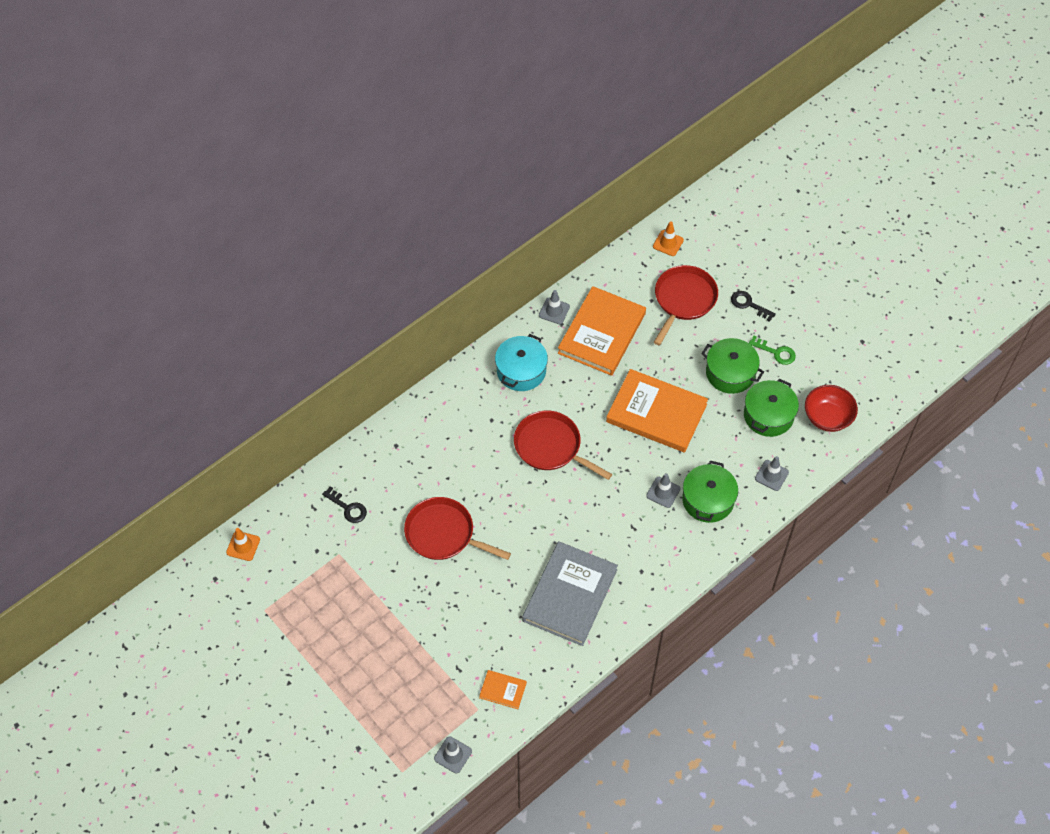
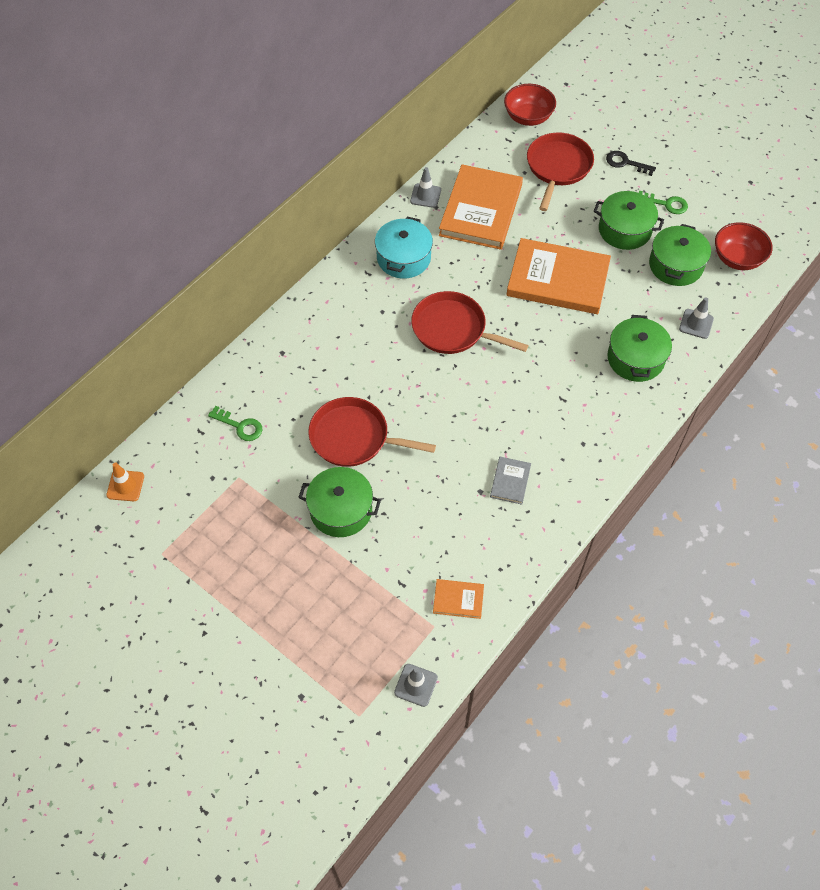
camera: 10 degrees left, 0 degrees up
(348, 508) = (240, 426): black key -> green key
(420, 597) = (341, 510): none -> green pot
(570, 595) = (510, 481): grey book -> grey book, size x0.44
(663, 492) = (585, 358): grey traffic cone -> none
(668, 243) = (528, 117): orange traffic cone -> red bowl

